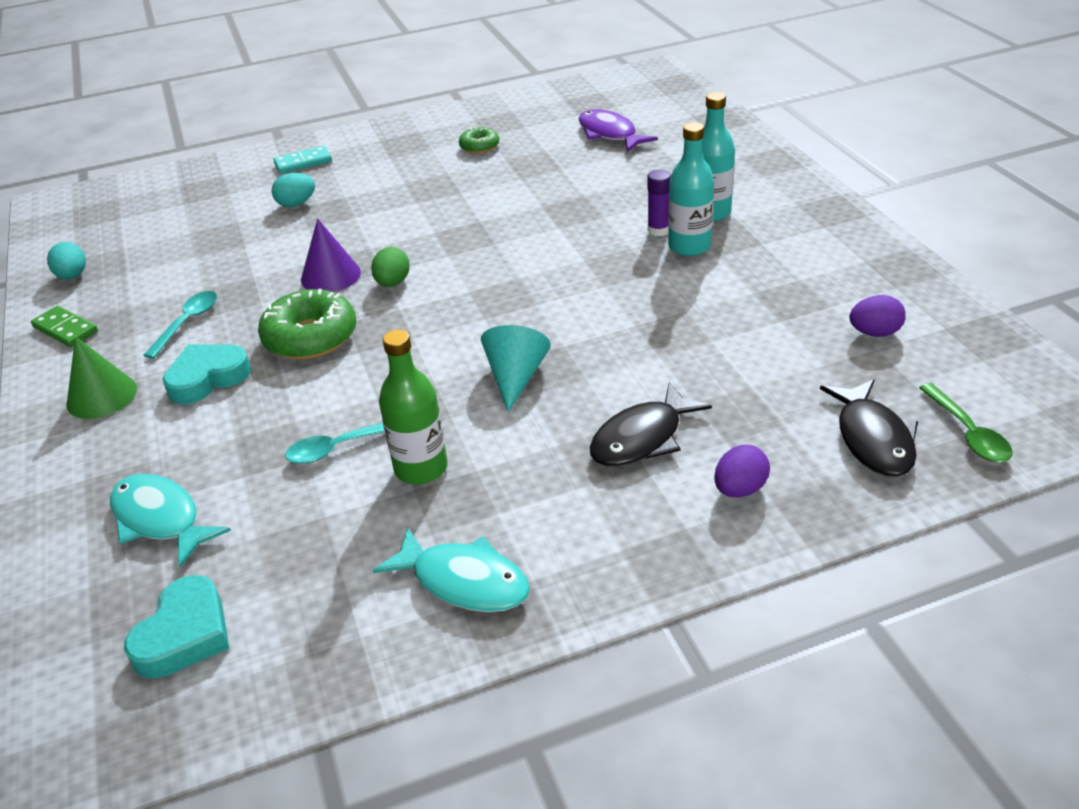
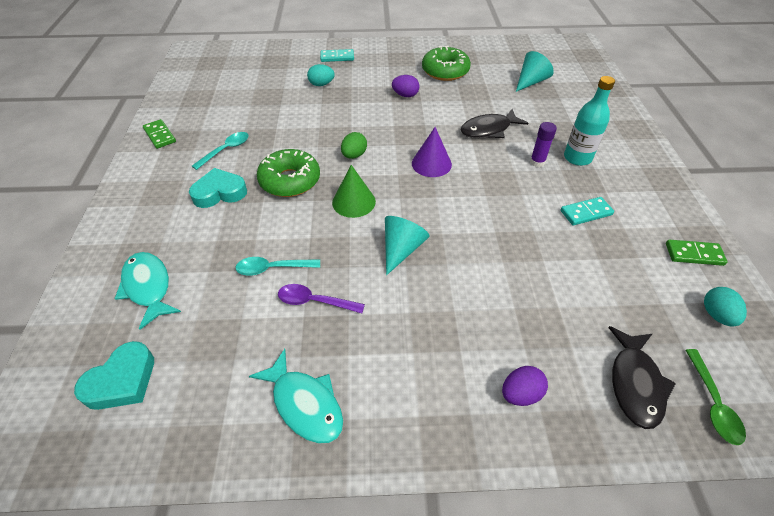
camera: 15 degrees right, 10 degrees up
(72, 276) = (180, 101): turquoise egg -> turquoise egg (716, 315)
(102, 396) = (157, 187): green cone -> green cone (353, 202)
(330, 276) = (320, 140): purple cone -> purple cone (431, 164)
(421, 468) = (314, 301): green bottle -> purple spoon
(479, 146) = (445, 71): green donut -> green donut, size x1.84
(609, 134) = (530, 82): purple fish -> turquoise cone
(642, 438) = (466, 326): black fish -> black fish (488, 130)
(689, 246) = (554, 180): turquoise bottle -> none
(746, 274) = (586, 213): none -> turquoise domino
(874, 333) = (665, 290): purple egg -> purple egg (405, 95)
(896, 286) = (694, 254): none -> green domino

